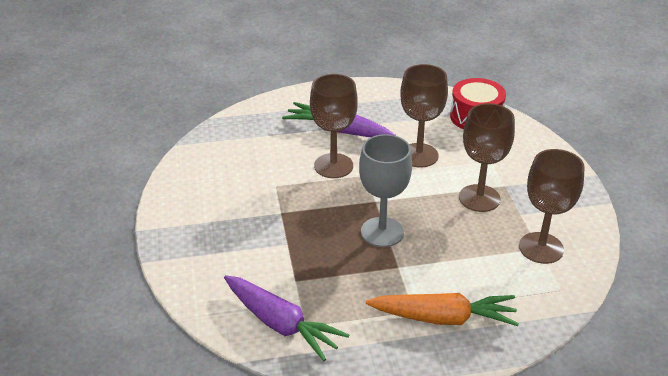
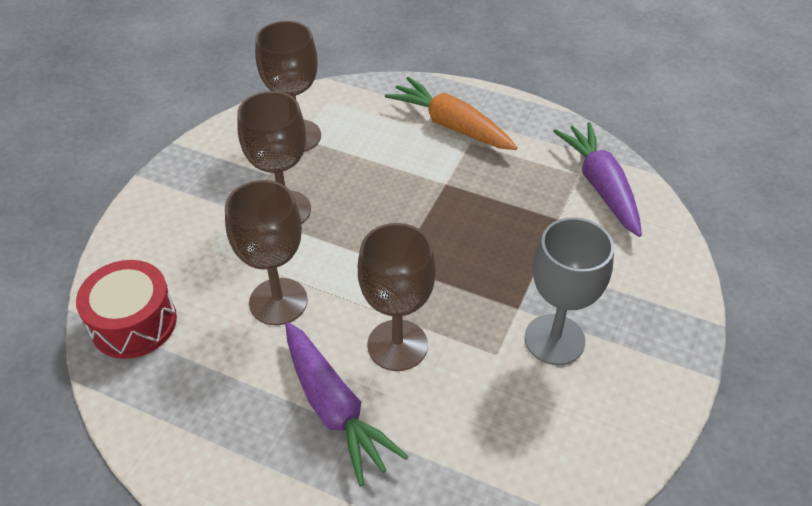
camera: 145 degrees left, 10 degrees up
(382, 232) = (426, 225): grey goblet -> grey goblet (554, 339)

